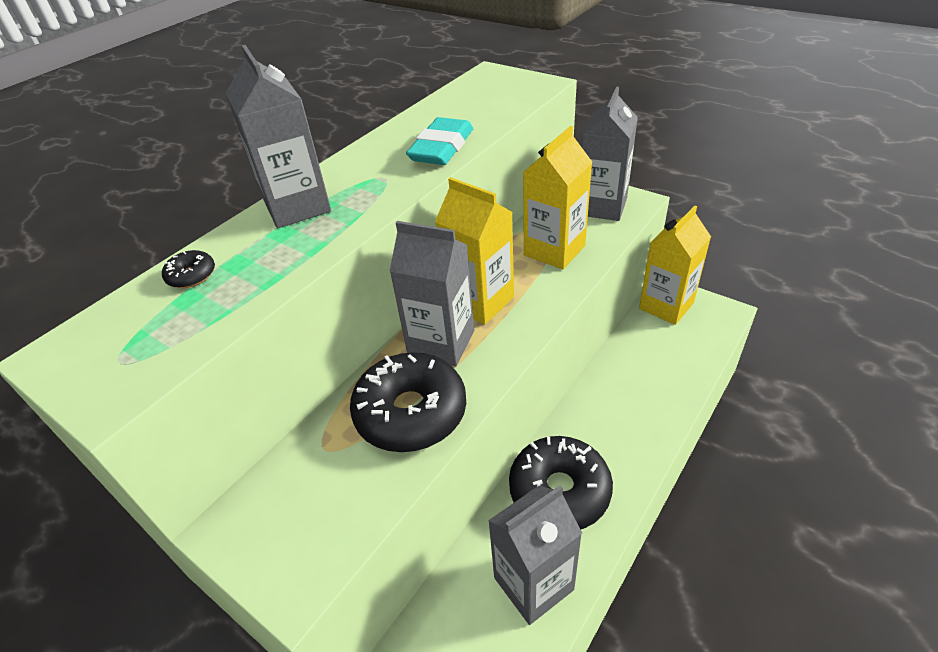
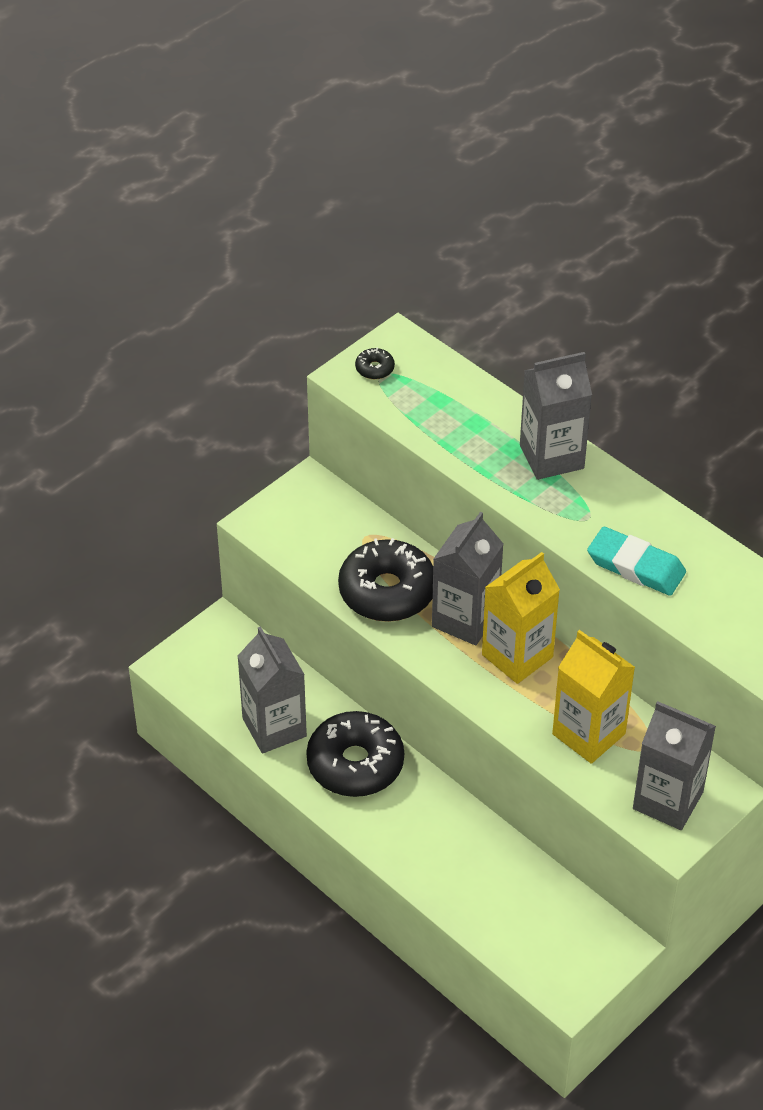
camera: 95 degrees right, 5 degrees up
(191, 276) = (467, 398): black donut -> black donut (374, 368)
(666, 306) = (593, 935): yellow carton -> none

